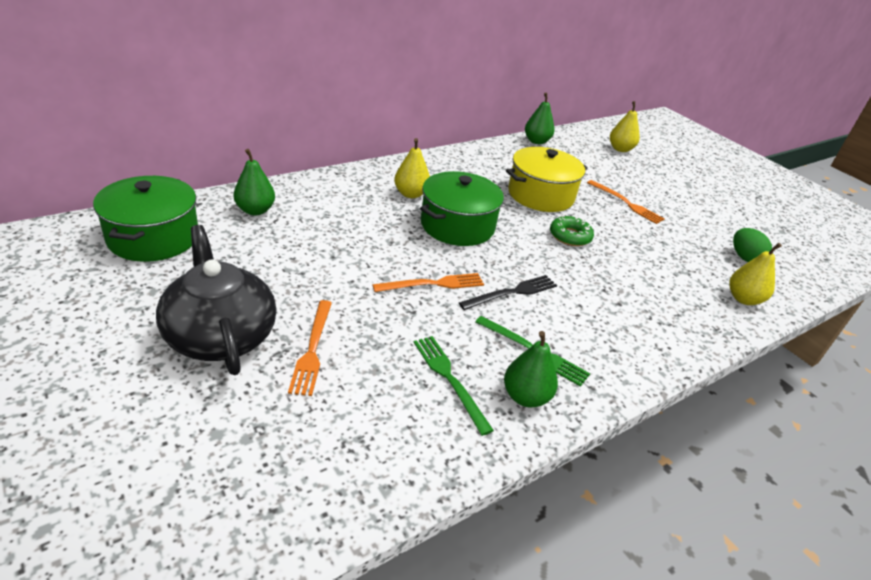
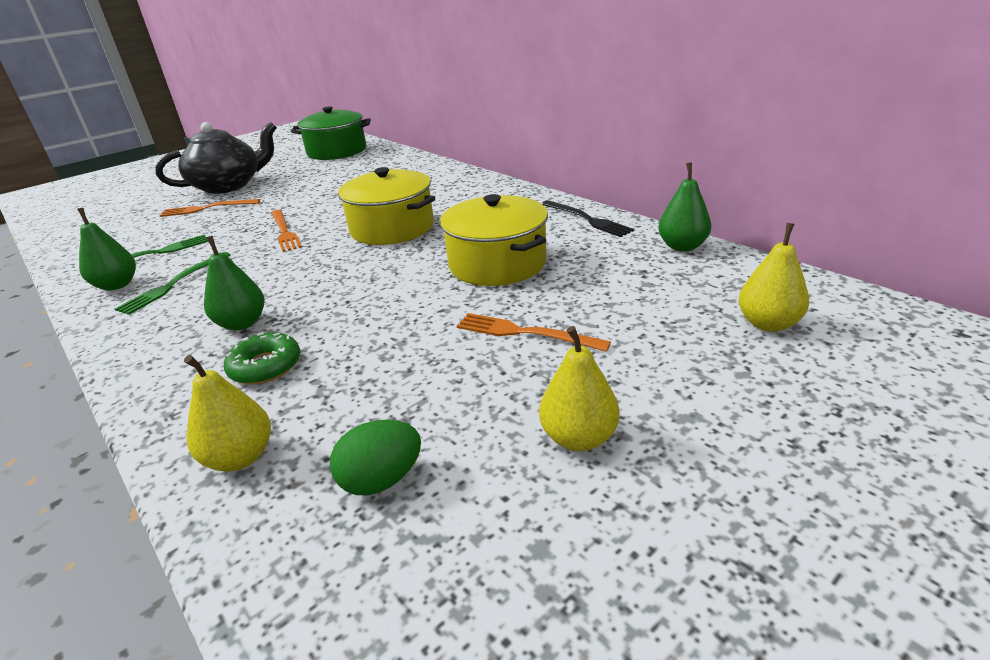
camera: 90 degrees right, 5 degrees down
(255, 210) = (383, 163): green pear -> green pear (242, 323)
(410, 194) = (446, 201): yellow pear -> yellow pear (578, 437)
(457, 225) = (392, 228): green pot -> yellow pot
(512, 293) = (269, 266): black fork -> black fork (587, 219)
(570, 236) = (394, 290): green donut -> green donut (265, 366)
(626, 203) = (525, 333): orange fork -> orange fork turned 75 degrees clockwise

